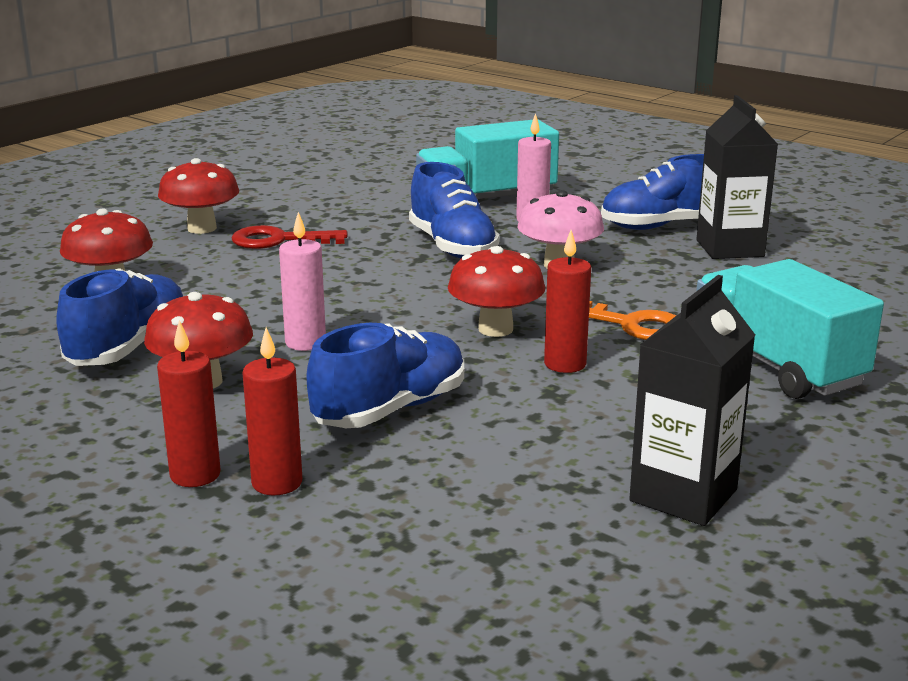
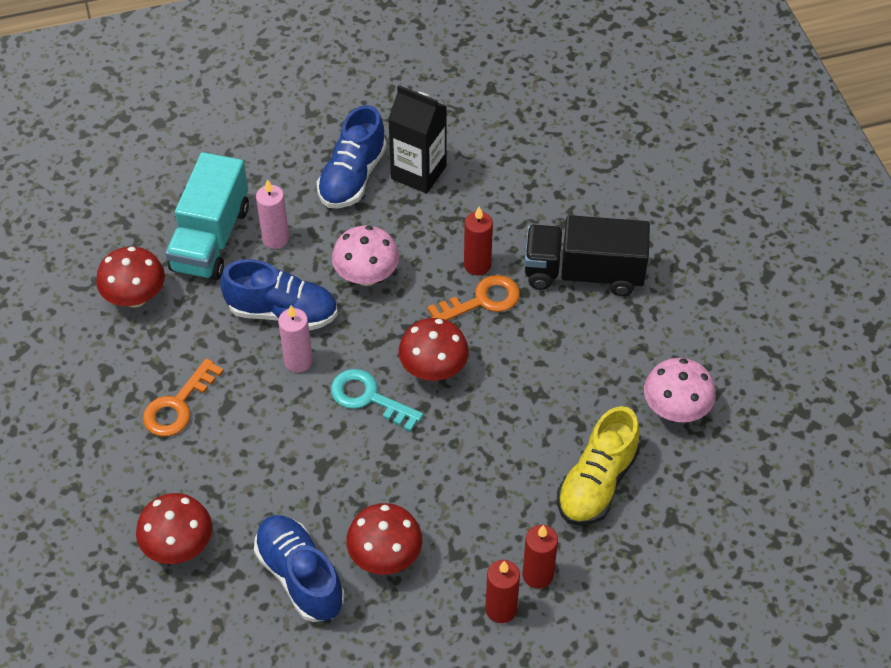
camera: 55 degrees left, 30 degrees up
(202, 228) = (106, 441): red mushroom -> red mushroom (135, 297)
(279, 240) = (178, 405): red key -> orange key
(305, 343) = (372, 477): pink candle -> pink candle (298, 361)
(390, 409) = (495, 480): blue shoe -> none
(408, 311) = (369, 398): none -> turquoise key
(476, 477) = (597, 483): none -> yellow shoe
(565, 364) = (506, 366): red candle -> red candle (477, 265)
(683, 495) = (675, 409): black carton -> pink mushroom
(776, 365) = (583, 273): turquoise truck -> black truck

